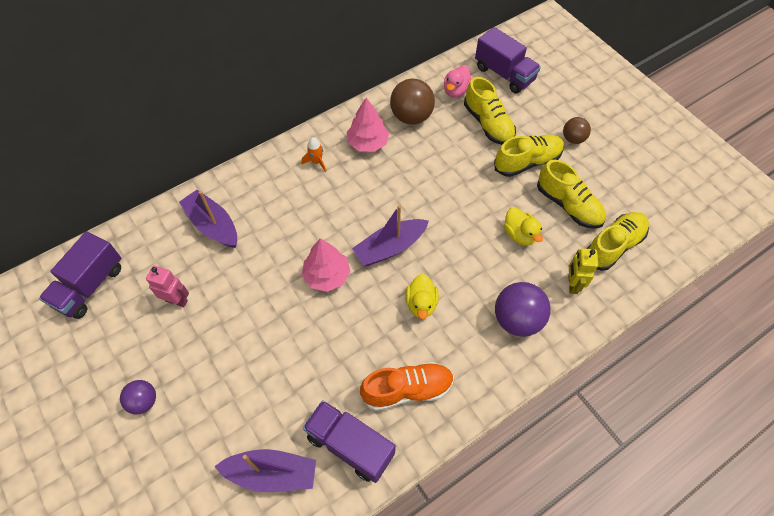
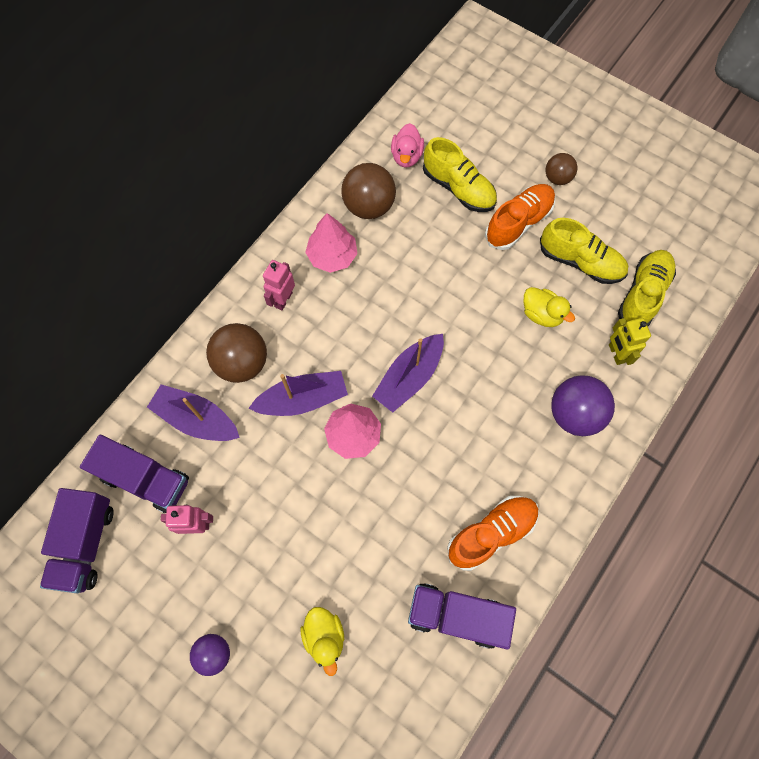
camera: 20 degrees left, 10 degrees up
(265, 197) = (242, 363): none -> brown ball
(272, 473) = (388, 677): purple boat -> purple boat (303, 399)
(316, 162) = (283, 299): orange rocket -> pink robot
(421, 304) = (468, 431): yellow duck -> yellow duck (324, 636)
(504, 74) = (453, 117): purple truck -> purple truck (146, 479)
(527, 162) = (518, 223): yellow shoe -> orange shoe

